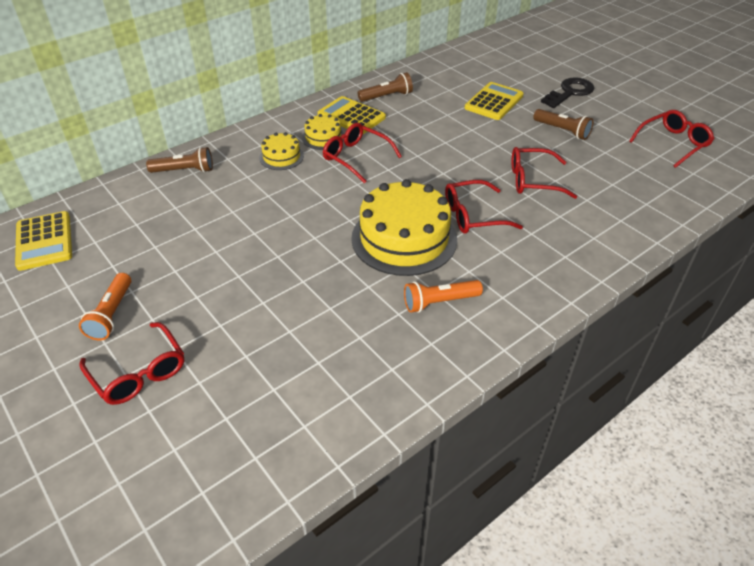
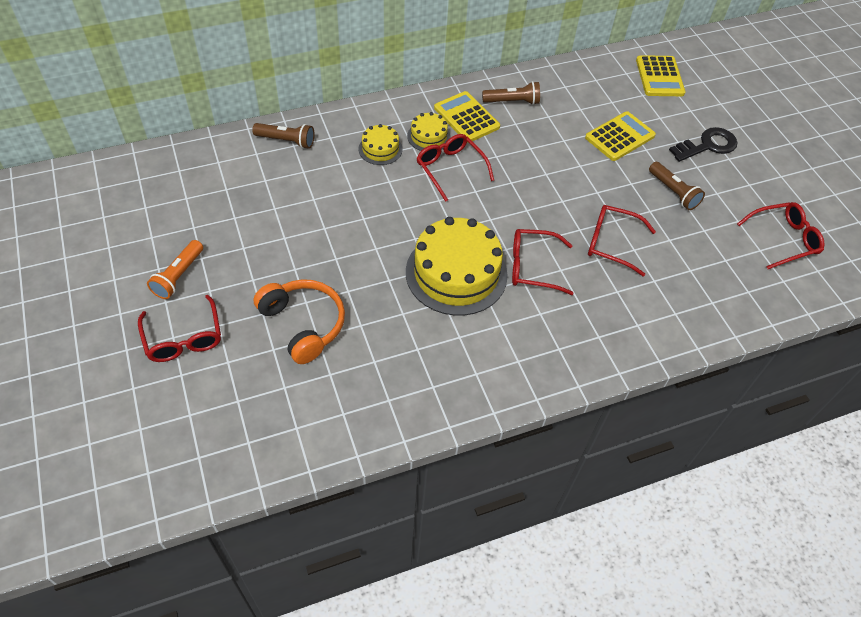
camera: 15 degrees right, 10 degrees up
(44, 241) = (145, 185): yellow calculator -> yellow calculator (659, 77)
(269, 323) = (304, 324): none -> orange headphones
(439, 302) = (458, 349): orange flashlight -> none

